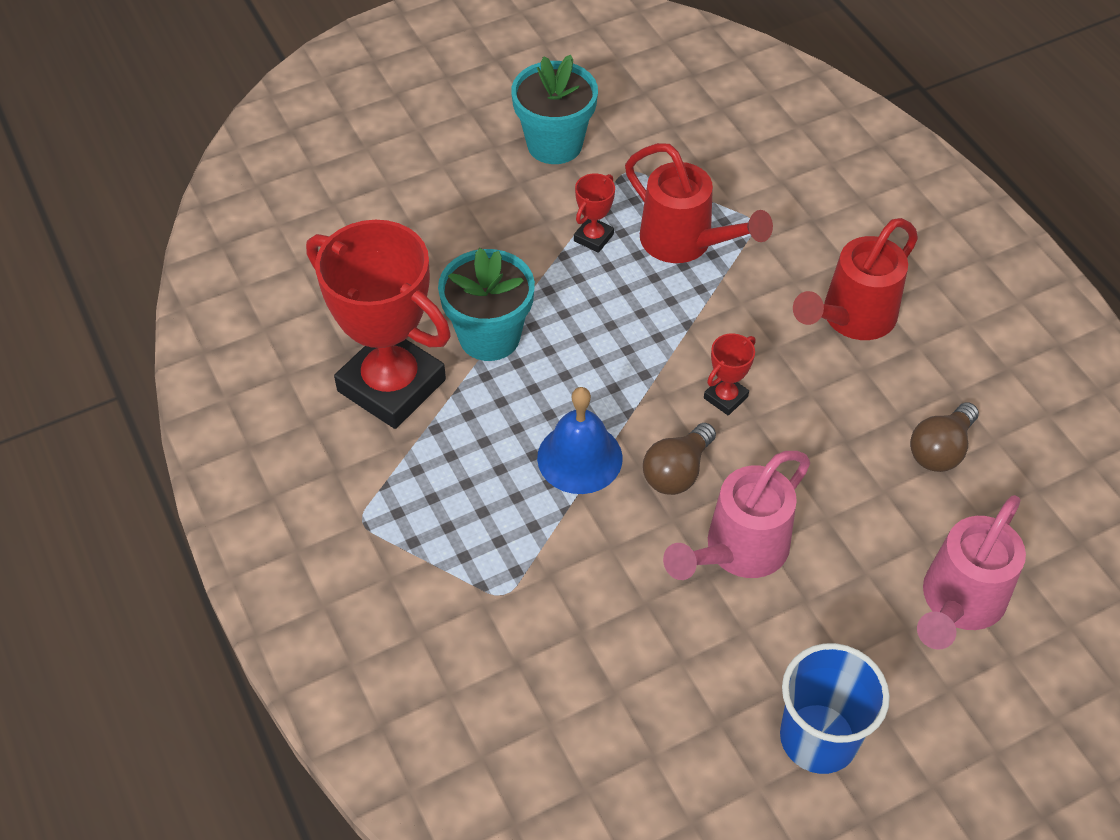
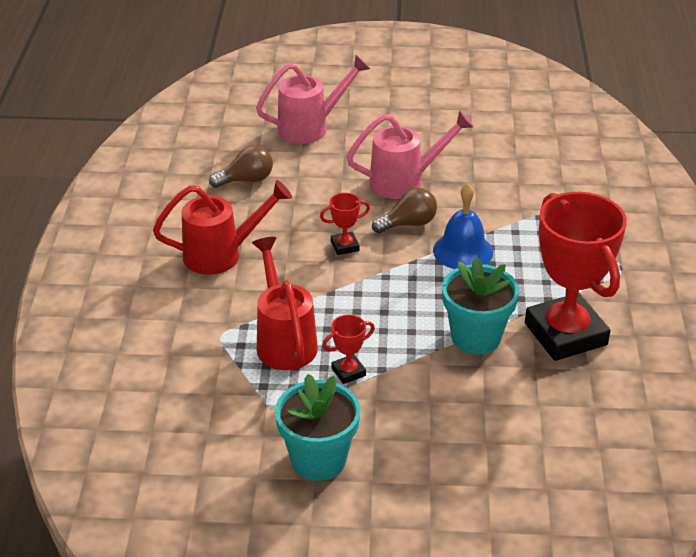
camera: 150 degrees left, 15 degrees down
(818, 738) = (428, 113): blue cup -> none

